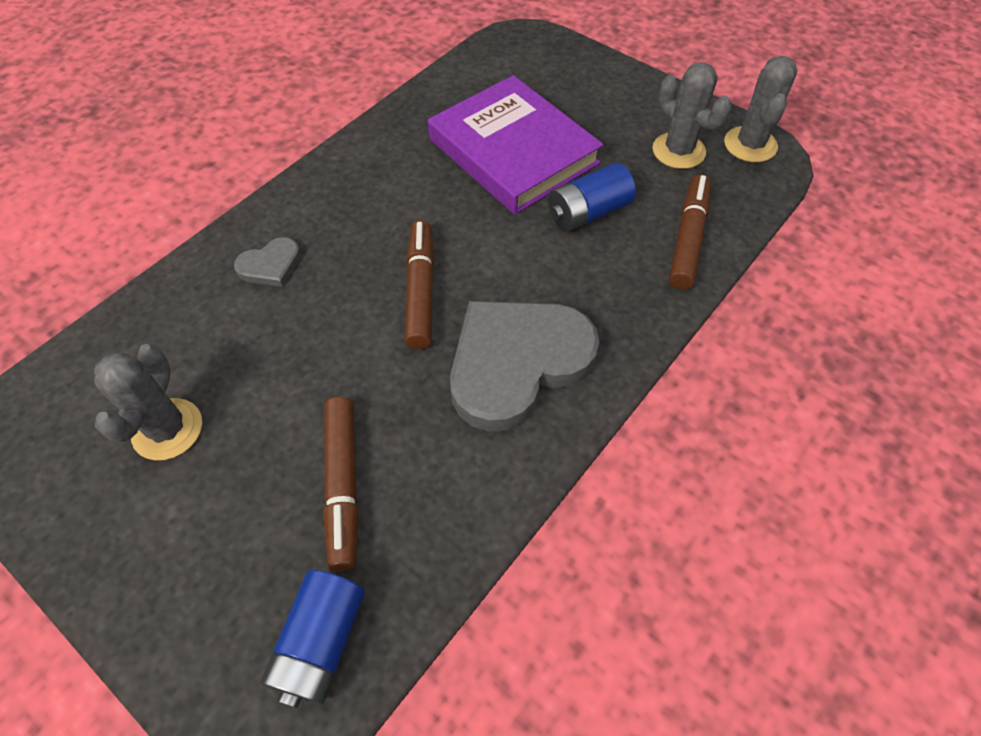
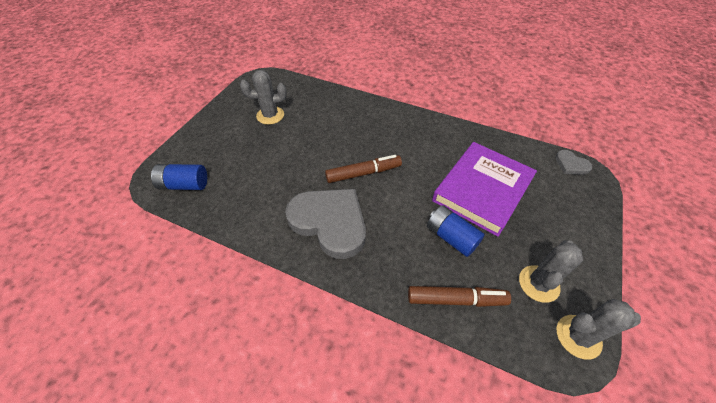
camera: 75 degrees right, 5 degrees down
(270, 265) = (359, 118): grey heart -> grey heart (571, 164)
(343, 486) = (252, 173): brown marker -> none

